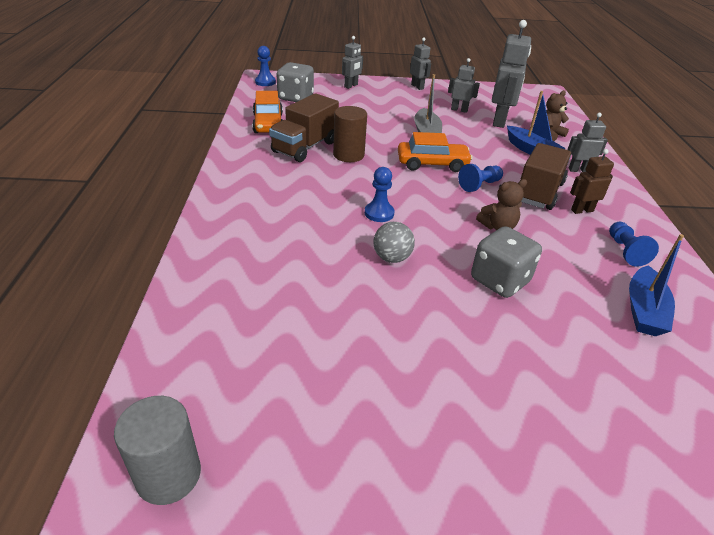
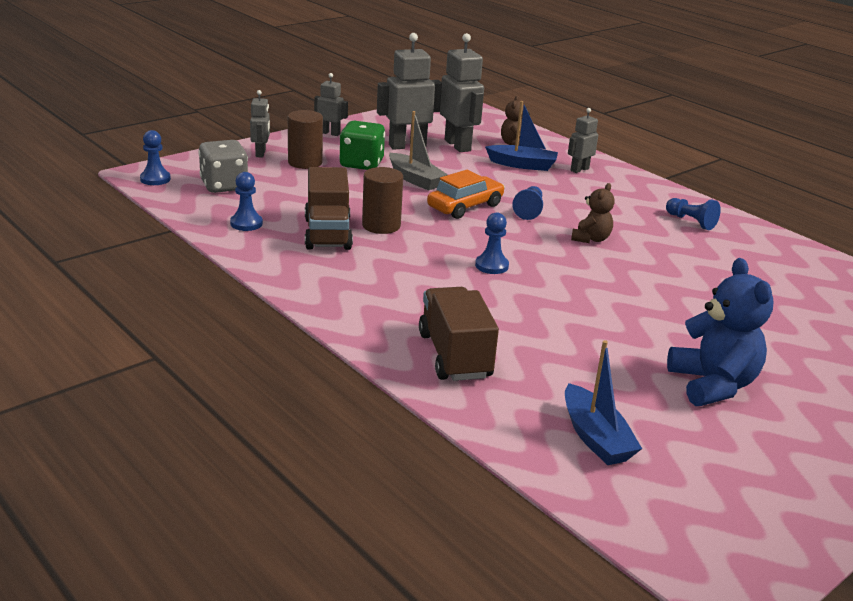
camera: 40 degrees left, 10 degrees down
(168, 475) = (648, 497): grey cylinder -> none
(268, 123) = (246, 223): orange car -> blue pawn
(369, 99) = (305, 162): none -> brown cylinder
(391, 258) = (556, 295): grey ball -> none
(401, 409) = (712, 385): none -> blue teddy bear
(405, 111) = (361, 164): none -> green dice
(459, 110) = (407, 146): grey robot -> grey robot, size x1.81
(500, 280) = (648, 277): grey dice -> none
(538, 192) = (578, 199): brown truck -> brown truck (454, 355)
(582, 210) = (626, 202): brown robot -> none
(643, 310) = (751, 257): blue boat -> blue boat (595, 437)

